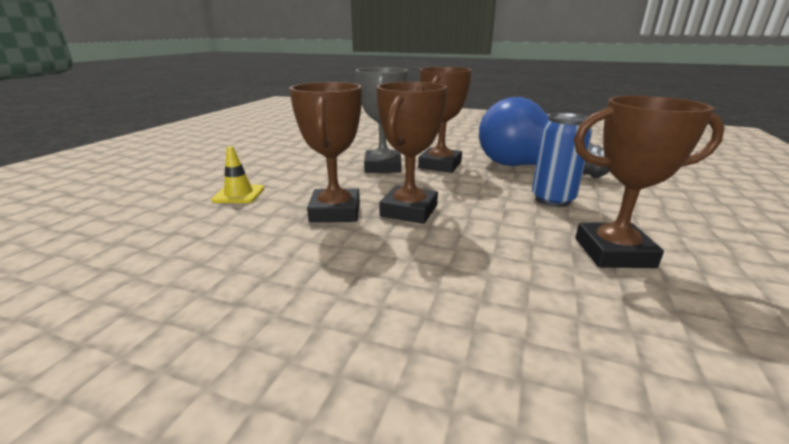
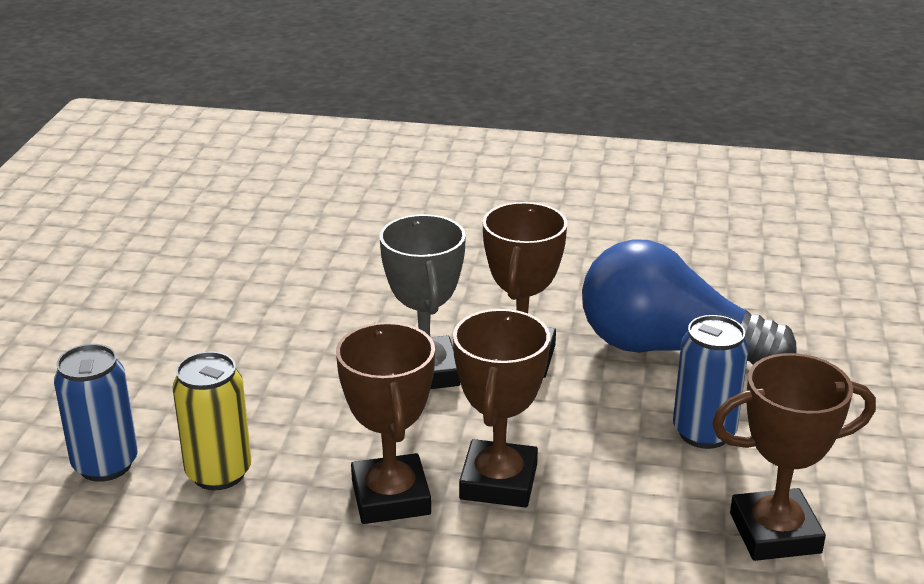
camera: 10 degrees left, 5 degrees up
(179, 186) = (105, 464): none -> blue can
(239, 194) = (218, 473): yellow traffic cone -> yellow can

